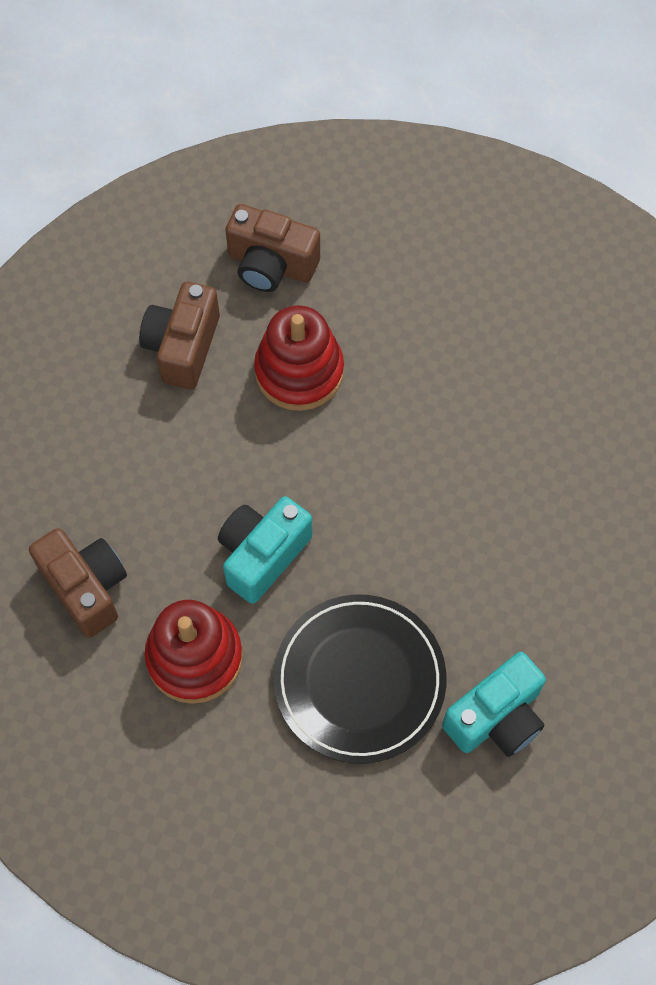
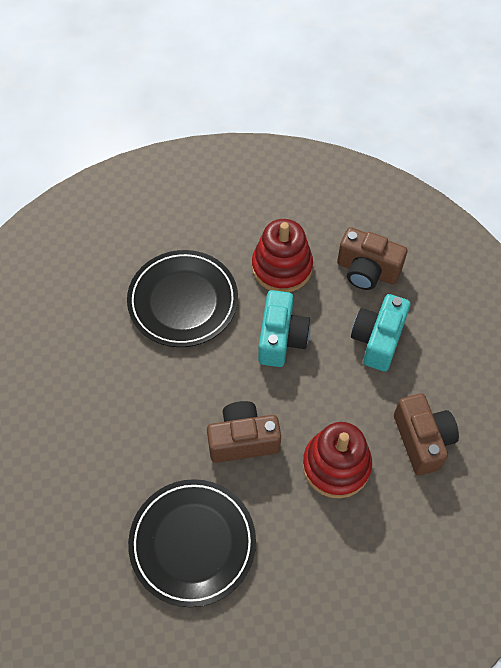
camera: 150 degrees right, 5 degrees down
(271, 265) = (409, 535): brown camera -> brown camera (243, 440)
(496, 717) = (94, 321): turquoise camera -> turquoise camera (377, 340)
(509, 375) = (192, 543): none -> black plate

